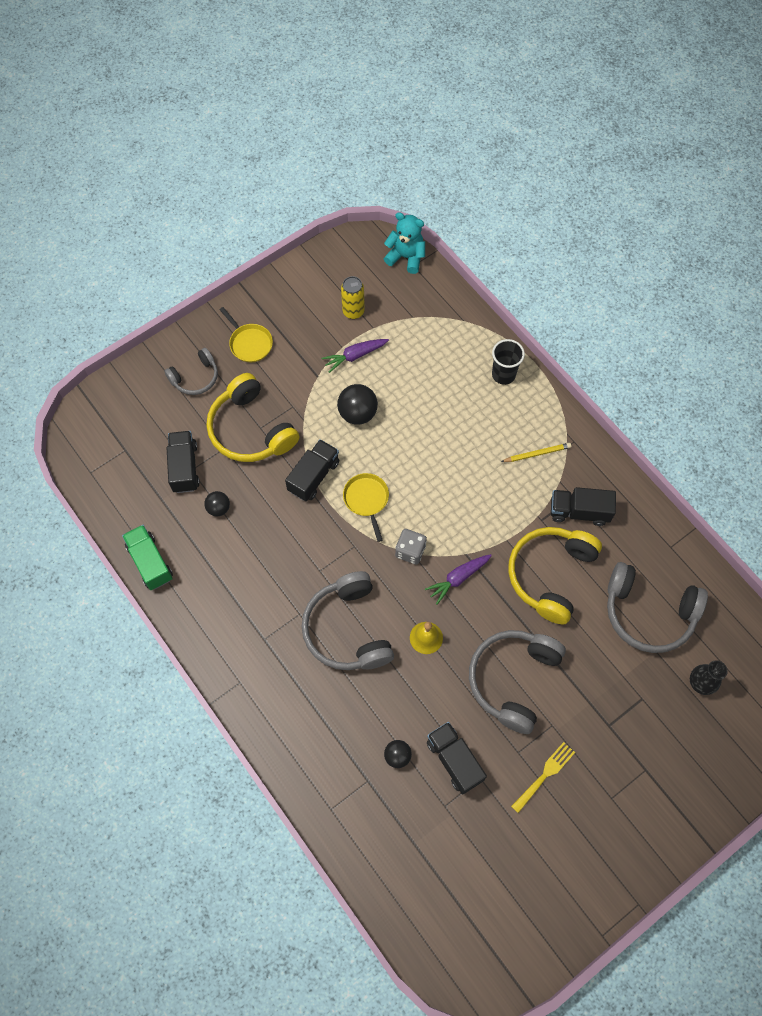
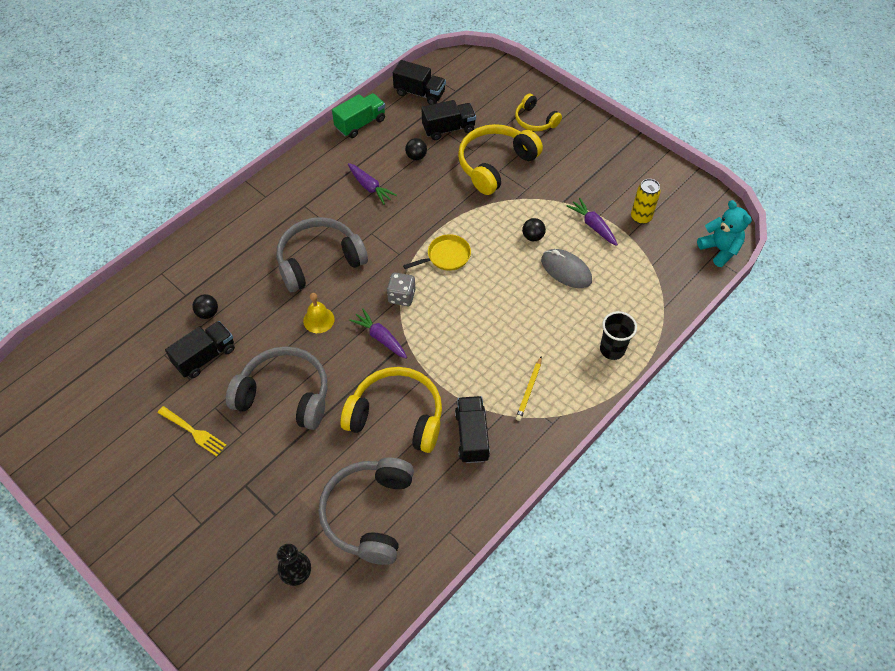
camera: 80 degrees right, 10 degrees down
(195, 377) = (535, 120): grey headphones -> yellow headphones
(250, 343) = (580, 149): yellow pan -> none
(253, 564) = (370, 187): none -> purple carrot
(313, 476) = (461, 215): black truck -> black truck (419, 93)
(357, 413) = (533, 237): black ball -> black ball, size x0.60
(406, 257) = (719, 249): turquoise teddy bear -> turquoise teddy bear turned 45 degrees counterclockwise
(406, 392) = (566, 270): none -> grey mouse
(537, 453) = (529, 390): yellow pencil -> yellow pencil turned 45 degrees clockwise

